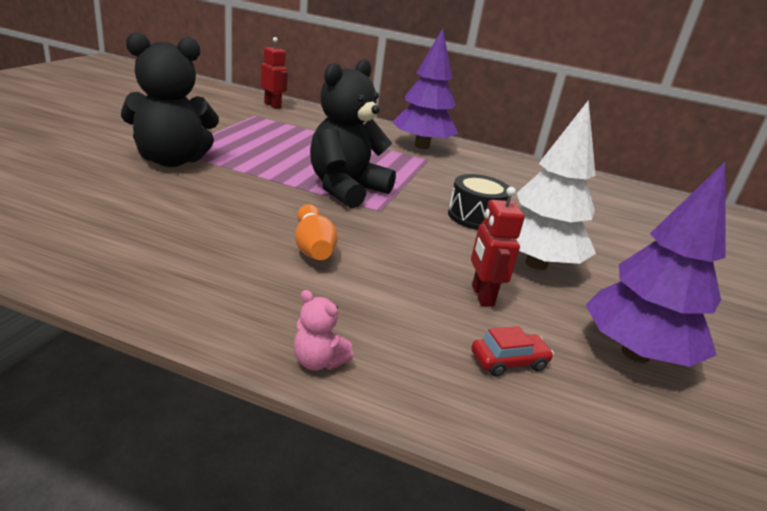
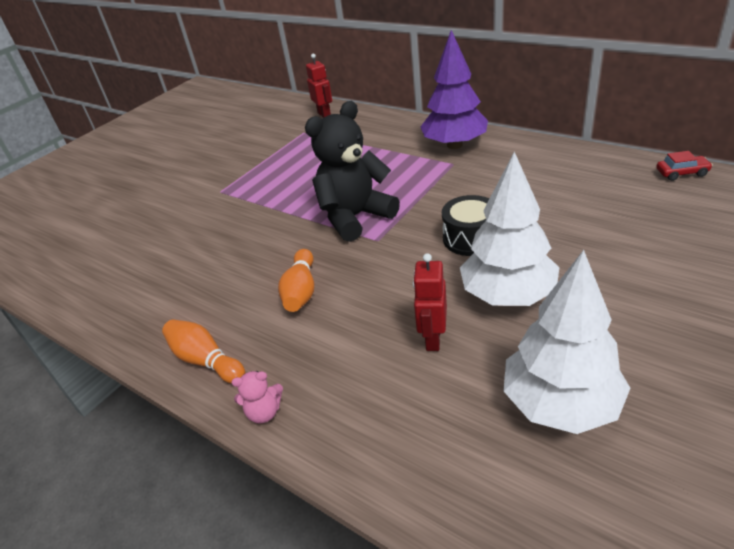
camera: 25 degrees right, 10 degrees up
(172, 160) = (217, 203): black teddy bear -> none
(214, 307) = (205, 360): none -> orange bowling pin
(318, 361) = (264, 412): pink teddy bear -> pink teddy bear turned 60 degrees counterclockwise
(508, 361) = (424, 413): red car -> red car (682, 173)
(635, 353) = (560, 404): purple tree -> white tree

